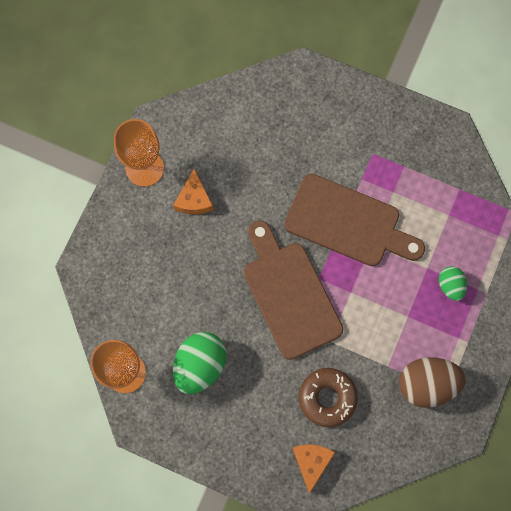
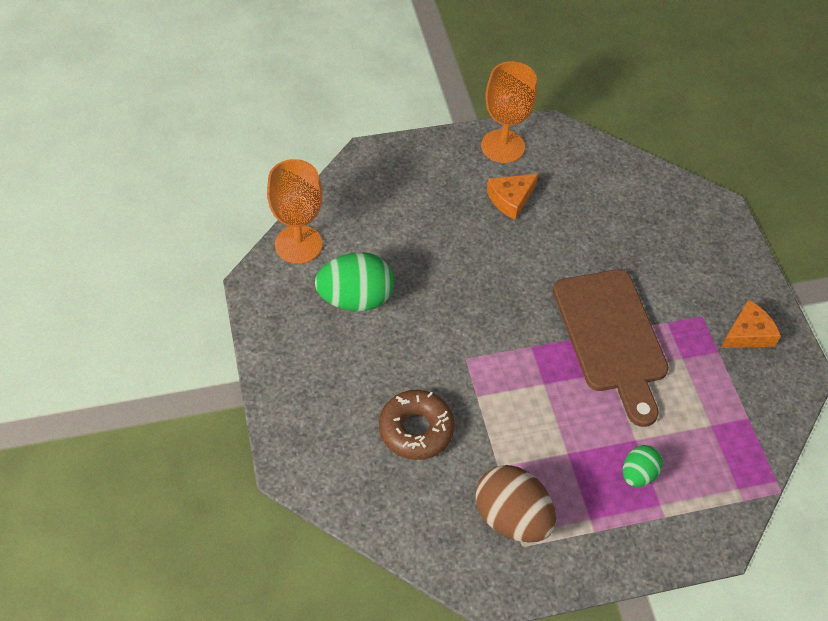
camera: 50 degrees right, 20 degrees down
(289, 294) = (492, 331): brown cutting board -> none
(311, 462) = (337, 456): orange cheese -> orange cheese (747, 333)

